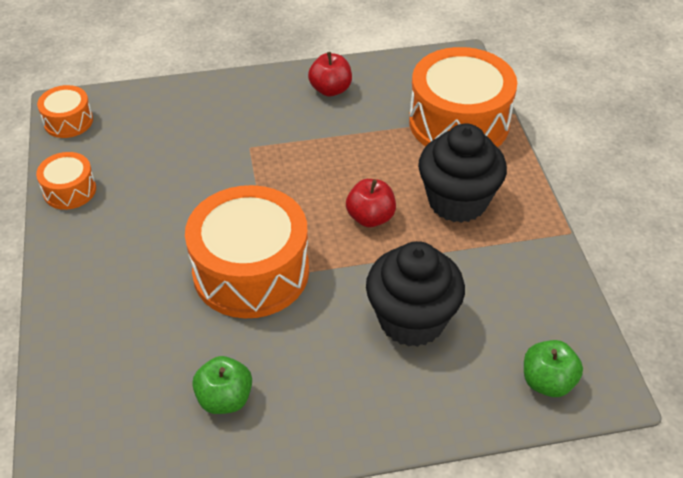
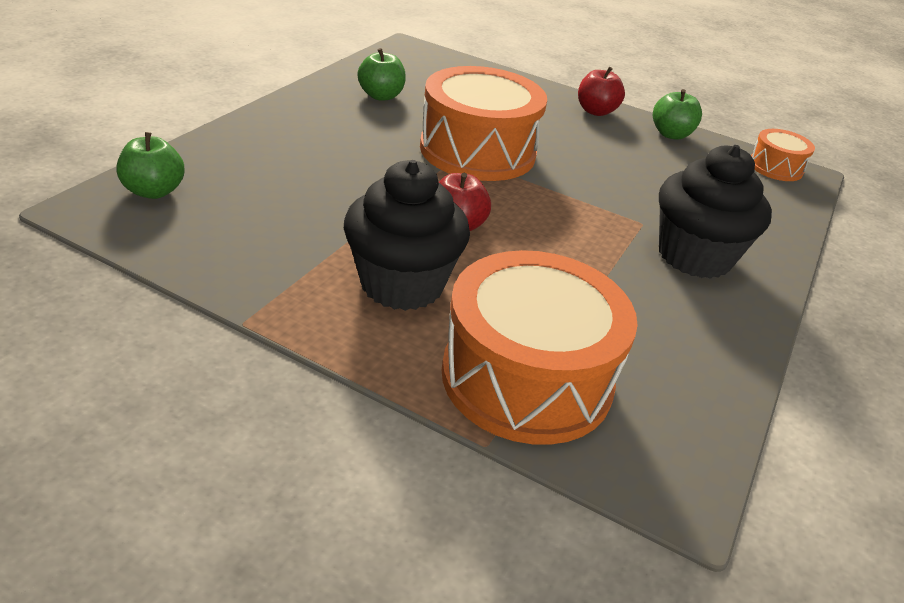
camera: 125 degrees right, 10 degrees down
(69, 190) = (671, 134): orange drum -> green apple
(330, 89) = (701, 321): red apple -> red apple (596, 111)
(412, 320) = (317, 178): black cupcake -> black cupcake (694, 256)

